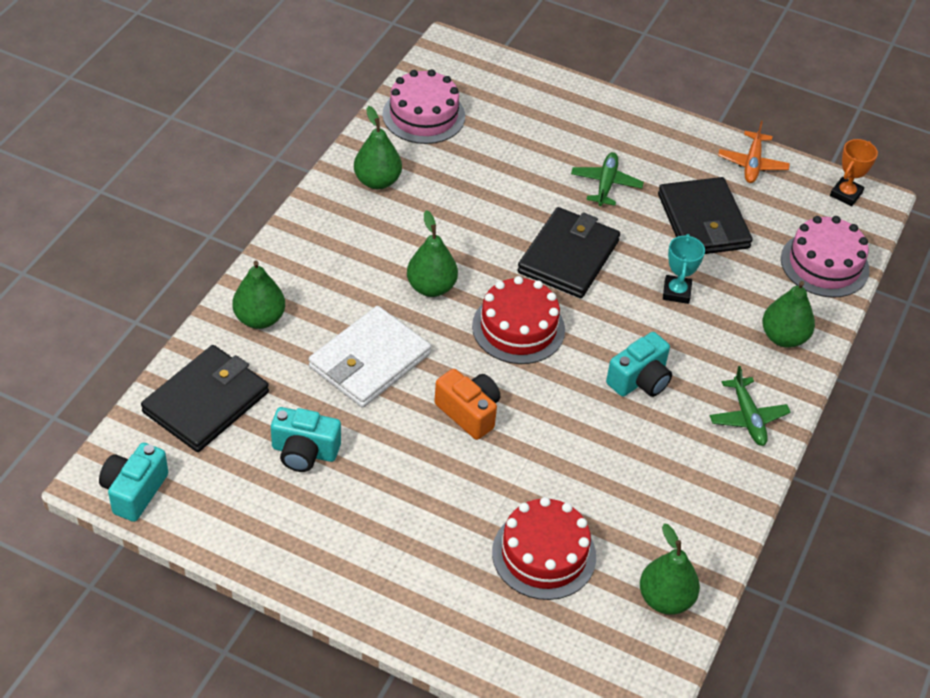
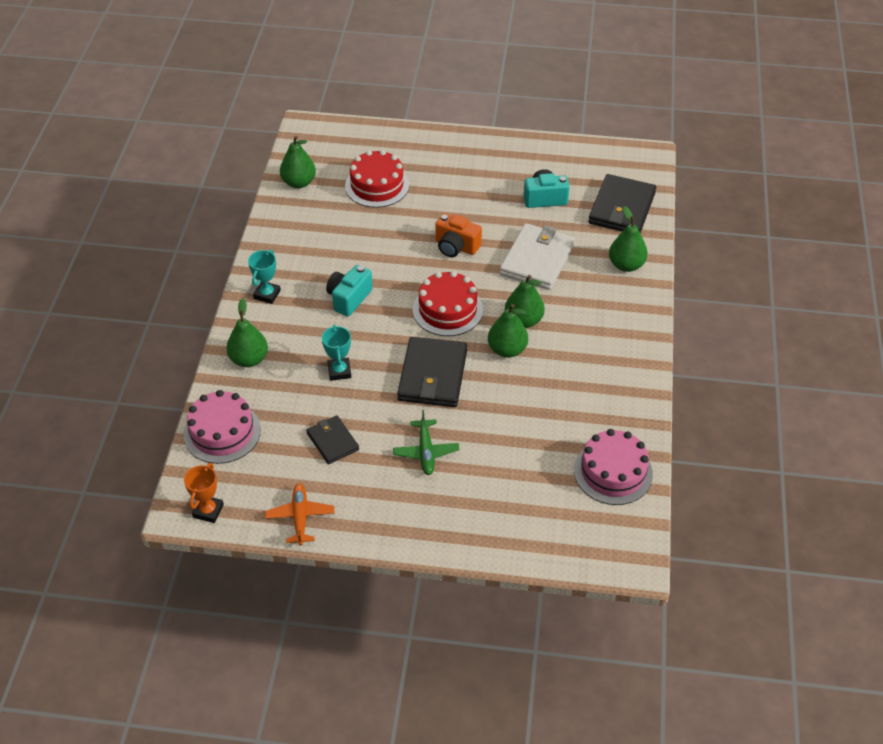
camera: 165 degrees right, 0 degrees up
(134, 491) = (626, 155): turquoise camera -> none
(377, 181) = (613, 394): green pear -> green pear (507, 350)
(703, 221) = (332, 441): black wallet -> black wallet, size x0.58
(747, 418) = (267, 294): green plane -> turquoise trophy

